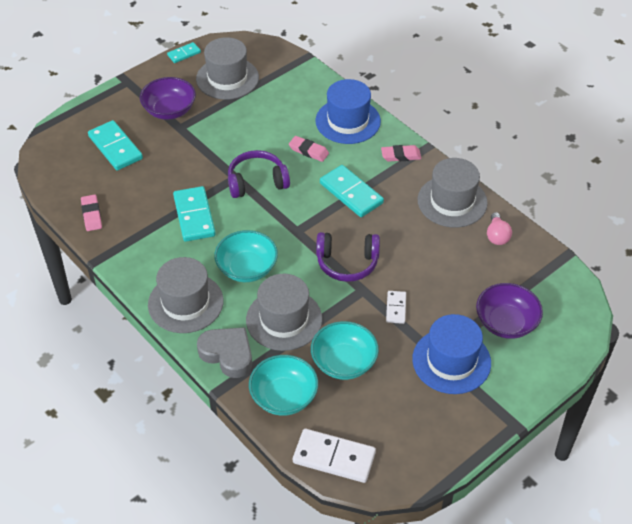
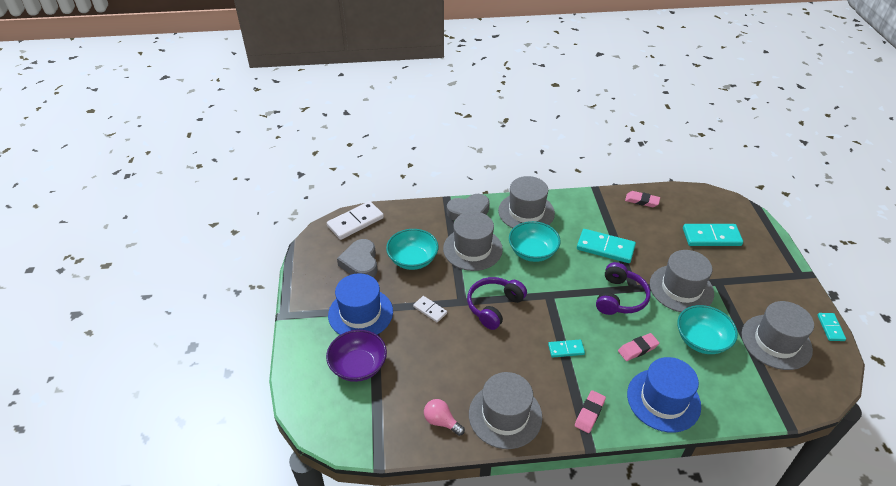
camera: 125 degrees right, 5 degrees down
(169, 110) = (745, 284): purple bowl -> none
(209, 147) = (681, 288): none -> grey hat
(284, 397) = (415, 221): turquoise bowl -> turquoise bowl (701, 340)
(351, 193) = (566, 349): turquoise domino -> turquoise domino, size x0.55
(390, 407) = (360, 263): none -> grey heart

